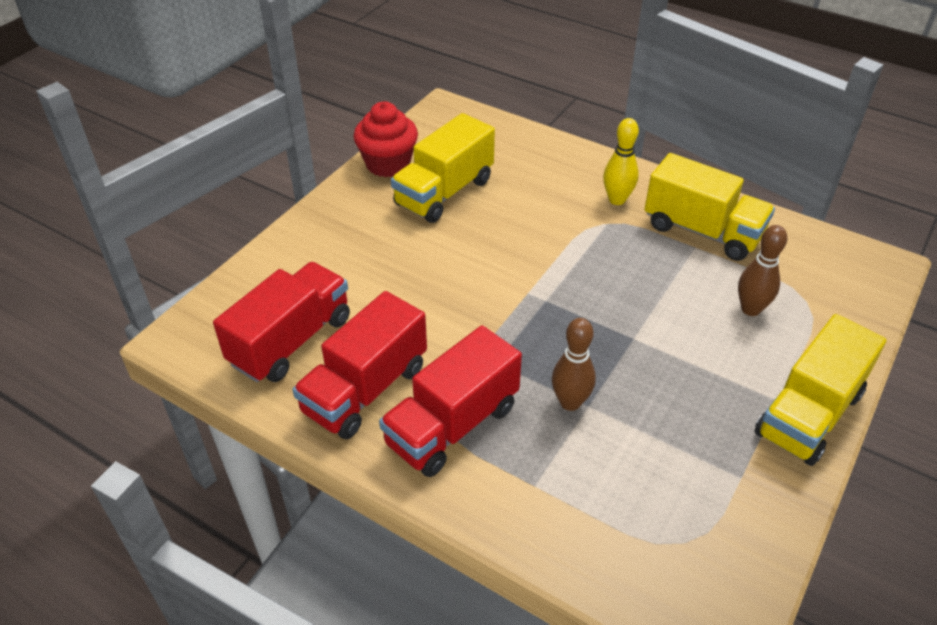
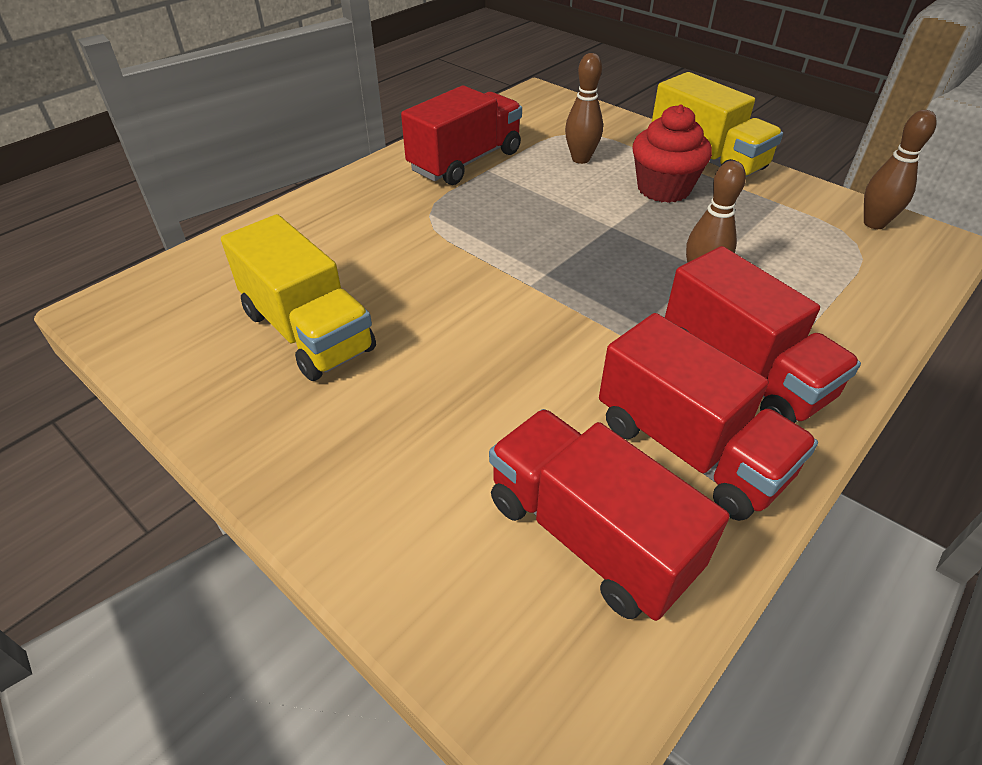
camera: 80 degrees left, 0 degrees up
(388, 164) = (202, 385): red cupcake -> red cupcake (663, 189)
(617, 200) = (393, 200): yellow bowling pin -> none
(702, 231) = (465, 161): yellow truck -> red truck
(735, 567) = (874, 223): none -> brown bowling pin

